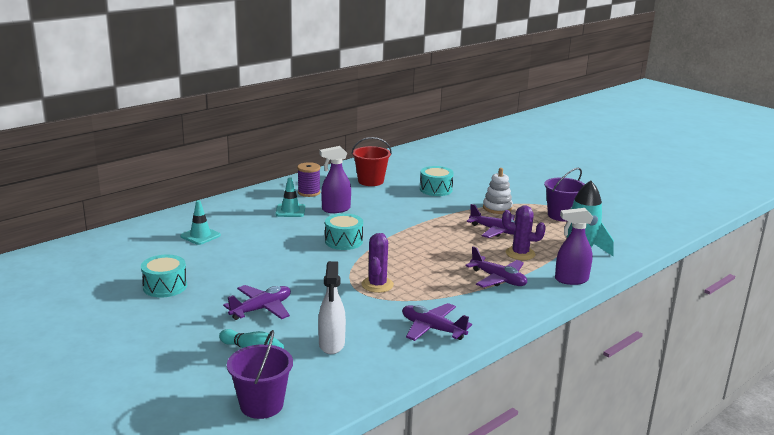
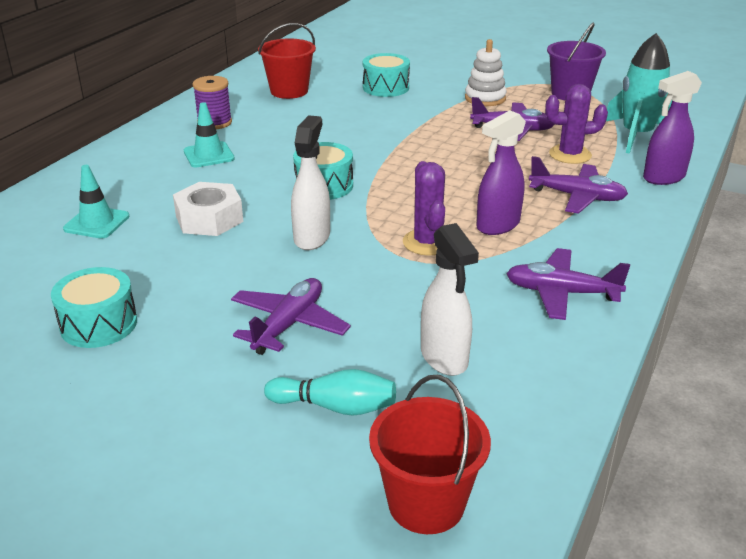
camera: 20 degrees left, 10 degrees up
(261, 405) = (426, 503): purple bucket -> red bucket
(262, 246) = (209, 219): none -> white nut
(312, 268) = (312, 237): none -> white spray bottle
(335, 209) = (273, 140): purple spray bottle -> purple spray bottle (497, 225)

